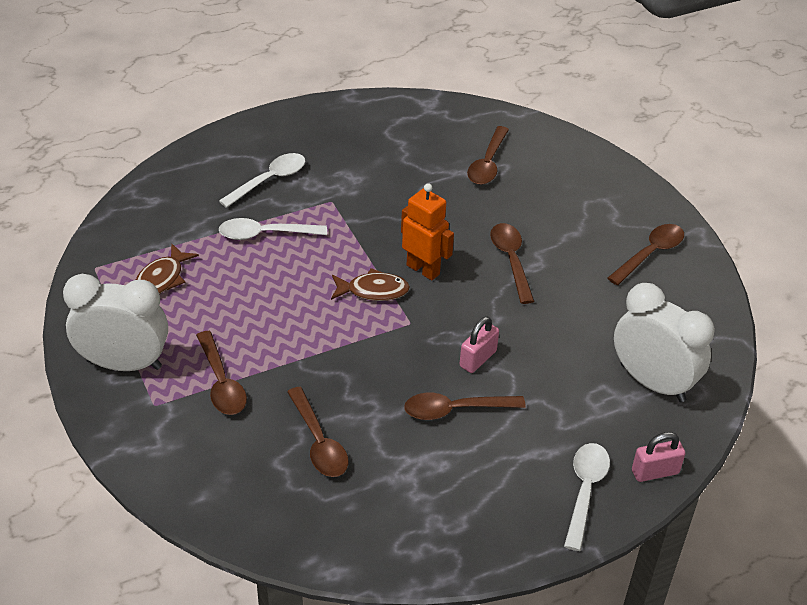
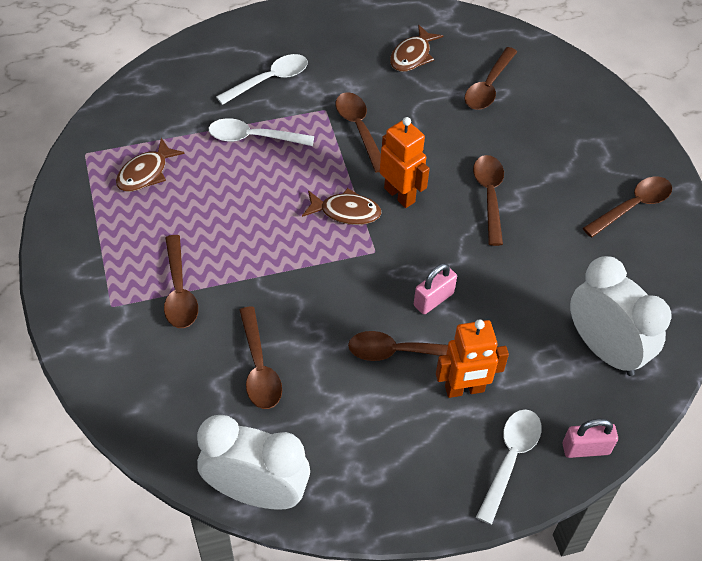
camera: 10 degrees right, 10 degrees up
(124, 364) = (91, 259): white clock -> white clock (256, 492)
(369, 215) = (359, 129): none -> brown spoon
(407, 144) = (412, 56): none -> brown fish
(526, 435) = (464, 389): none -> orange robot

